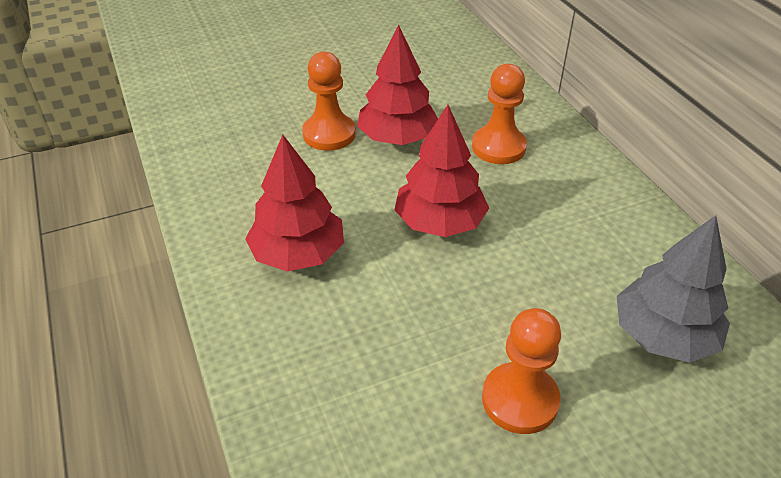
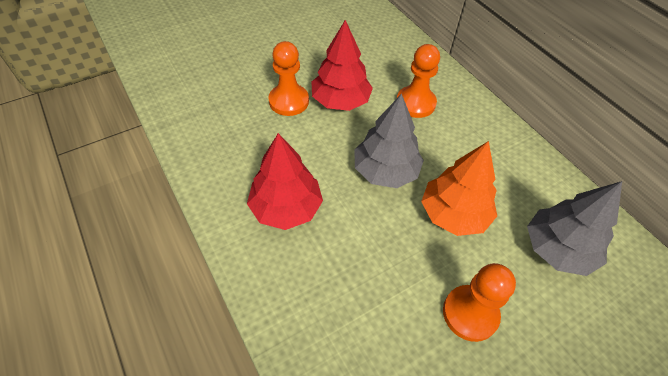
camera: 10 degrees left, 10 degrees up
(439, 222) = (385, 171): red tree -> grey tree
(523, 280) = (454, 214): none -> orange tree

